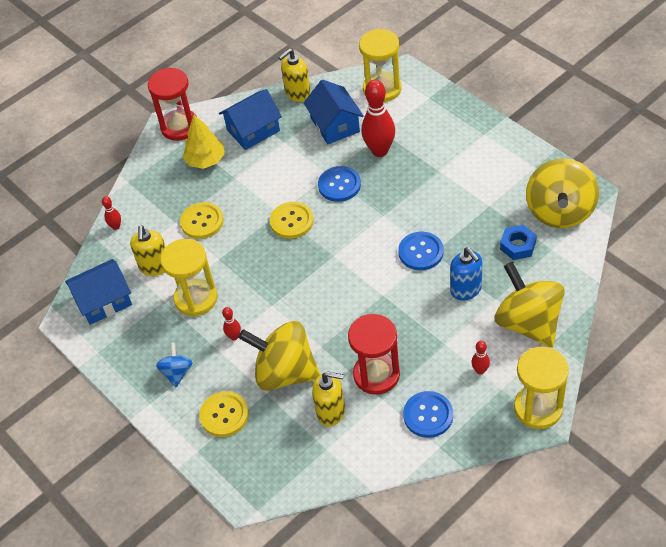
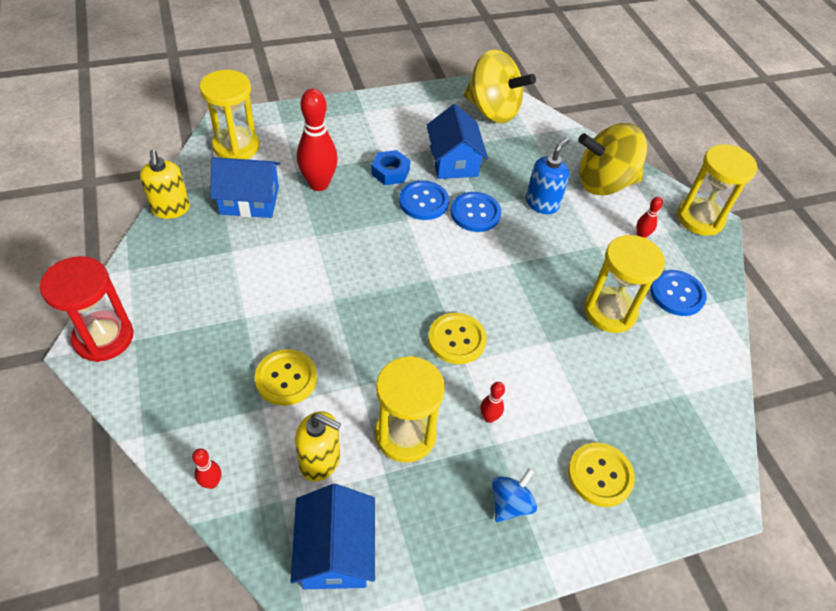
camera: 75 degrees left, 0 degrees up
(177, 372) = (510, 503): blue spinning top -> blue spinning top turned 105 degrees clockwise
(205, 160) = (189, 334): yellow tree -> none
(253, 130) = (186, 269): blue house -> blue house (453, 161)
(285, 372) = (567, 389): yellow spinning top -> none
(292, 221) = (356, 293): yellow button -> yellow button (456, 339)
(331, 412) = (640, 369): yellow soap dispenser -> none
(339, 185) = (338, 233): blue button -> blue button (423, 201)
(376, 375) = (609, 311): red hourglass -> yellow hourglass
(466, 289) = (542, 203): blue soap dispenser -> blue soap dispenser turned 45 degrees counterclockwise
(518, 246) = (513, 150): blue nut -> blue nut (390, 172)

